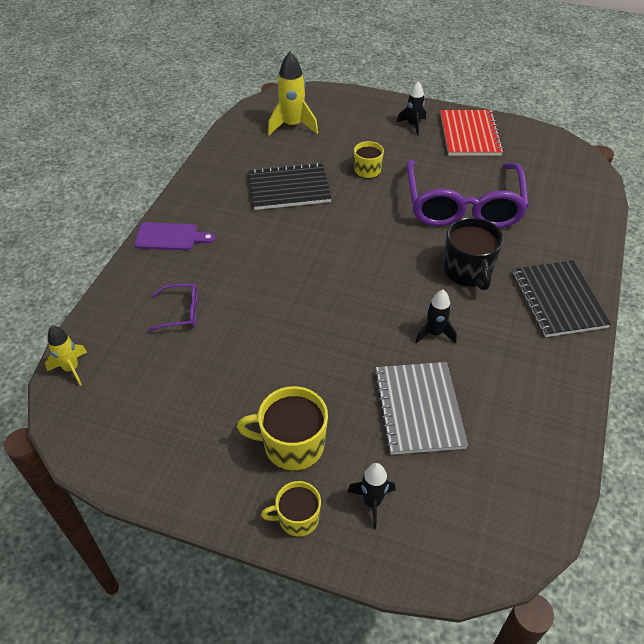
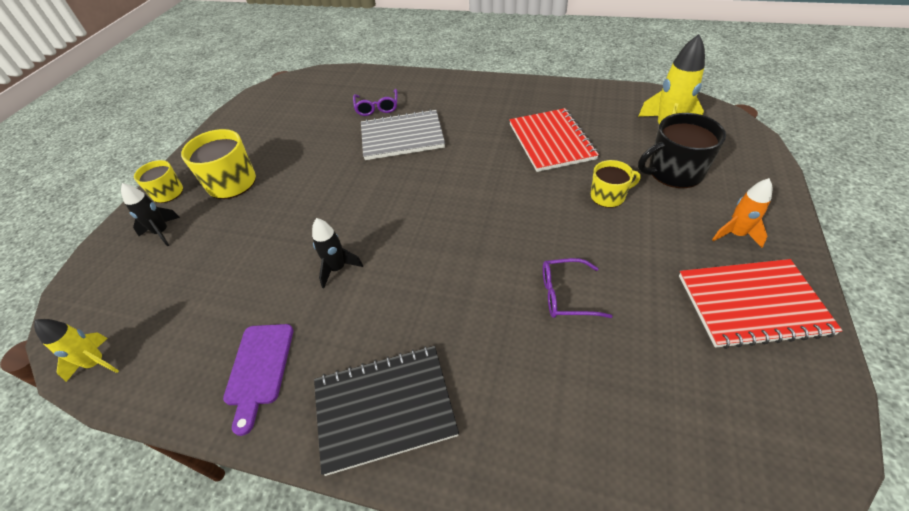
camera: 90 degrees right, 0 degrees up
(71, 369) = (328, 75): yellow rocket -> yellow rocket (97, 363)
(170, 237) = (464, 87): purple cutting board -> purple cutting board (259, 368)
(289, 188) = (551, 141): black notebook -> red notebook
(413, 125) = (735, 234): black rocket -> orange rocket
(418, 409) = (244, 259): grey notebook -> grey notebook (402, 137)
(463, 206) = (565, 295): purple glasses -> purple glasses, size x0.41
(468, 271) = (437, 300): black mug -> black mug (674, 172)

